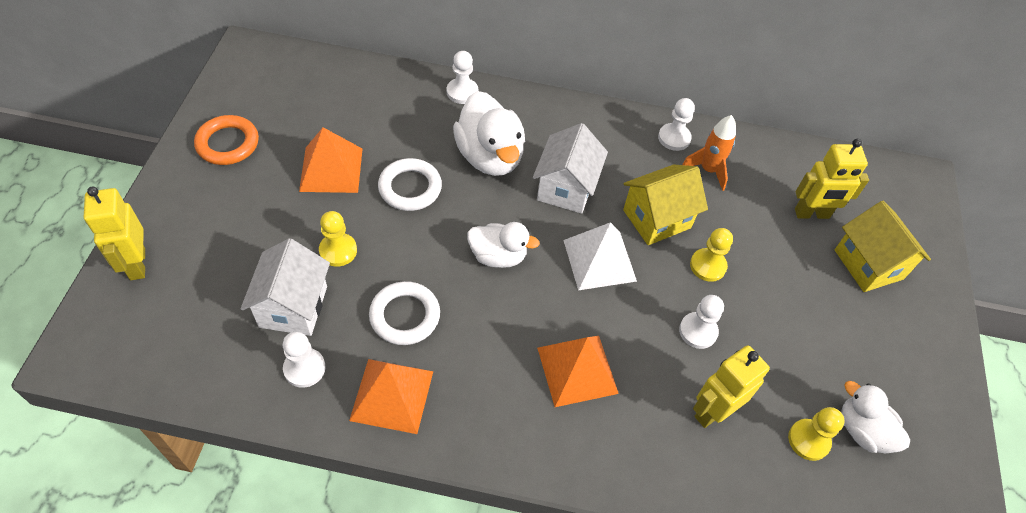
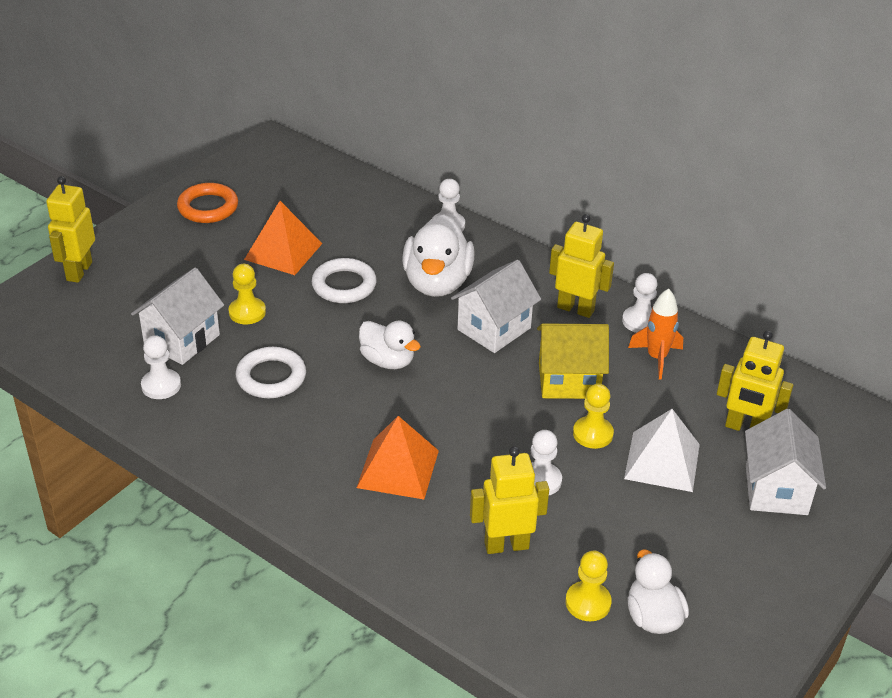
camera: 30 degrees right, 15 degrees down
(392, 395) = (219, 429): orange pyramid -> none
(599, 260) = (484, 394): white pyramid -> white pyramid (662, 461)
(618, 143) = (575, 309): none -> yellow robot
(868, 264) = (776, 490): yellow house -> white house

